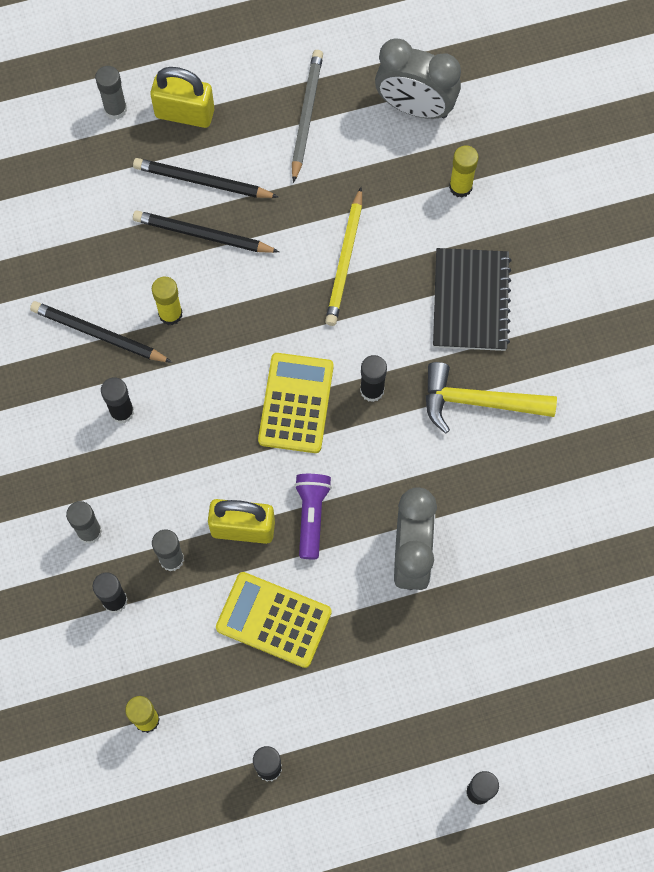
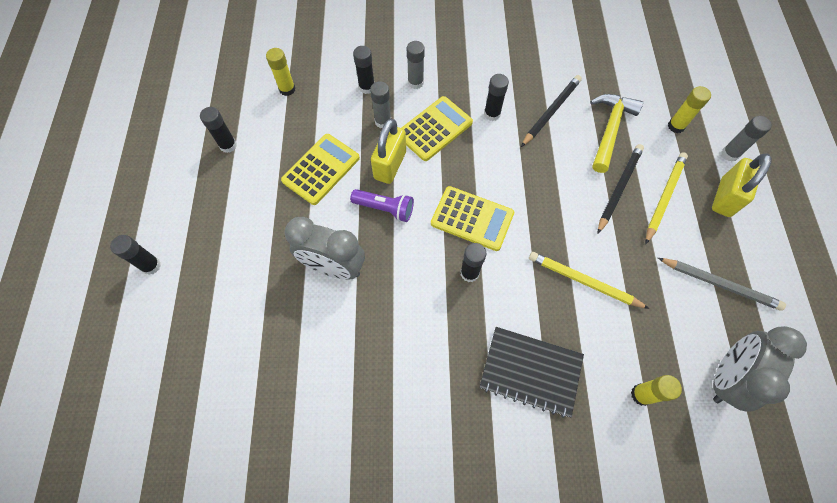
camera: 105 degrees right, 5 degrees down
(167, 484) = (434, 129): none -> yellow calculator
(170, 314) = (558, 155): yellow glue stick -> yellow glue stick (676, 126)
(202, 181) = (664, 197): black pencil -> yellow pencil
(477, 402) = (440, 351): yellow hammer -> yellow hammer (610, 129)

